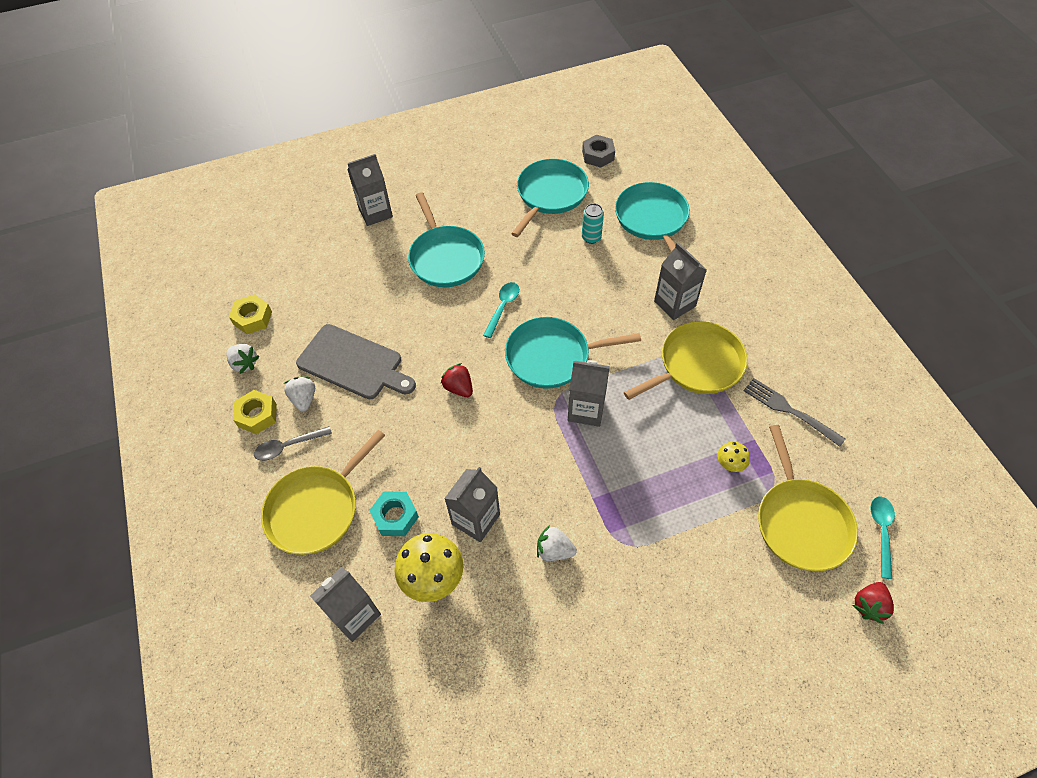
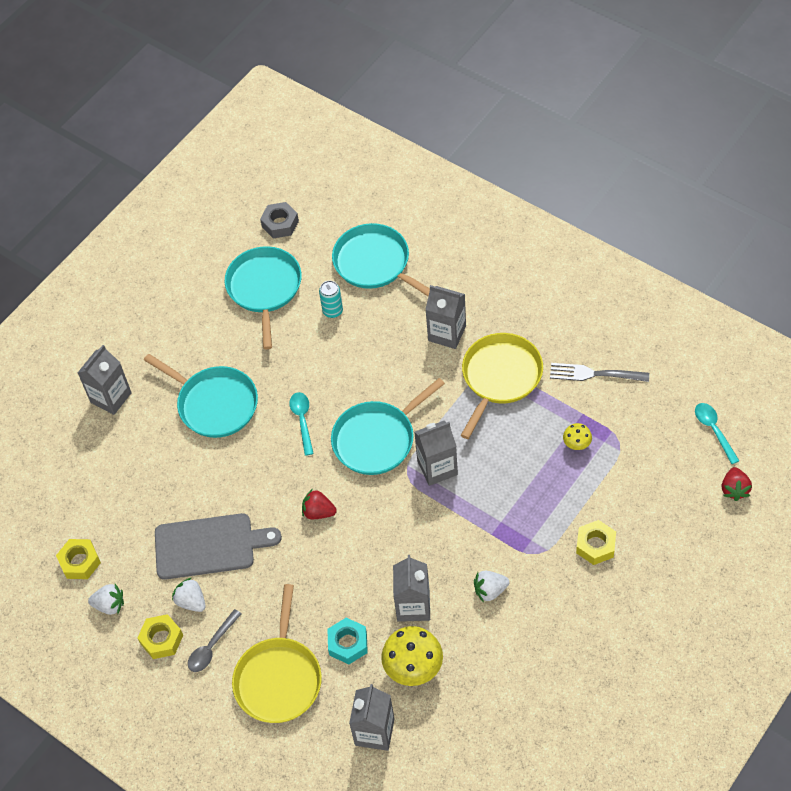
camera: 30 degrees left, 0 degrees up
(685, 571) = (595, 545): none -> yellow nut
(800, 522) = (654, 457): yellow pan -> none

